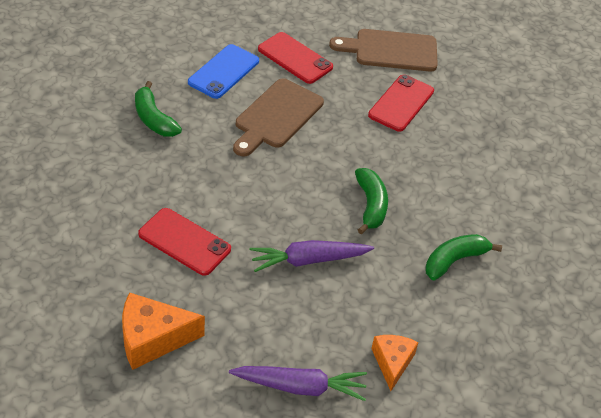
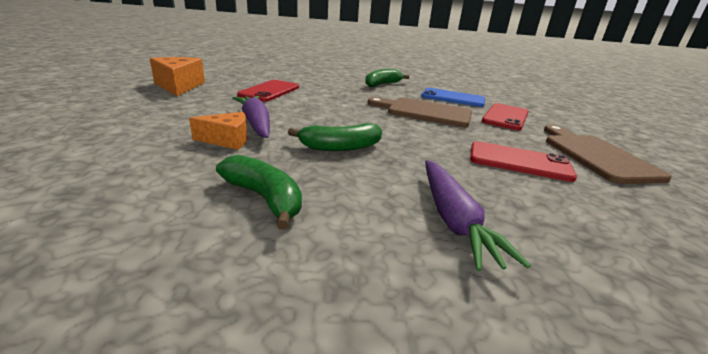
camera: 80 degrees right, 20 degrees down
(300, 387) = (100, 122): purple carrot -> purple carrot (453, 220)
(392, 363) = (100, 159): orange cheese -> orange cheese (227, 140)

